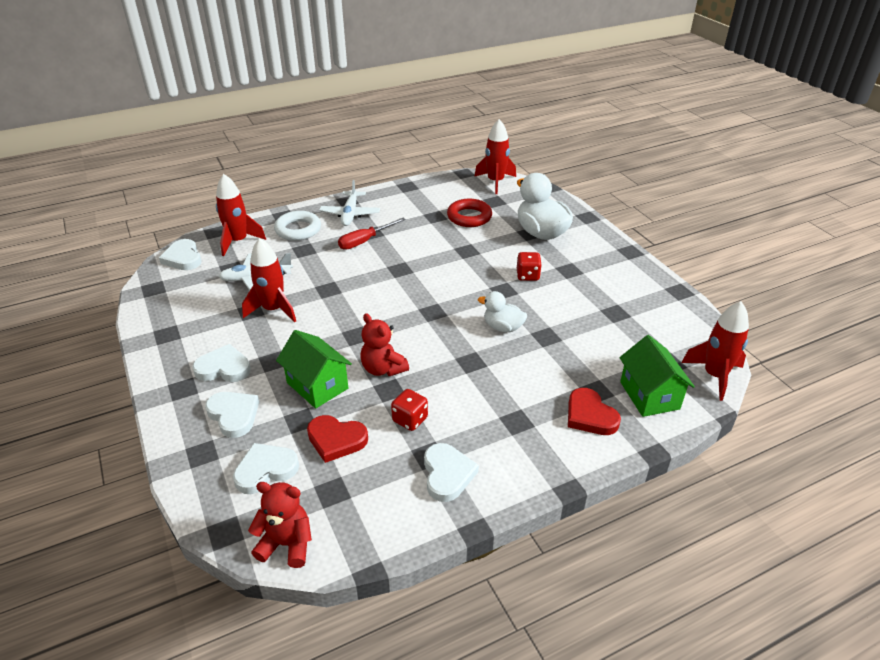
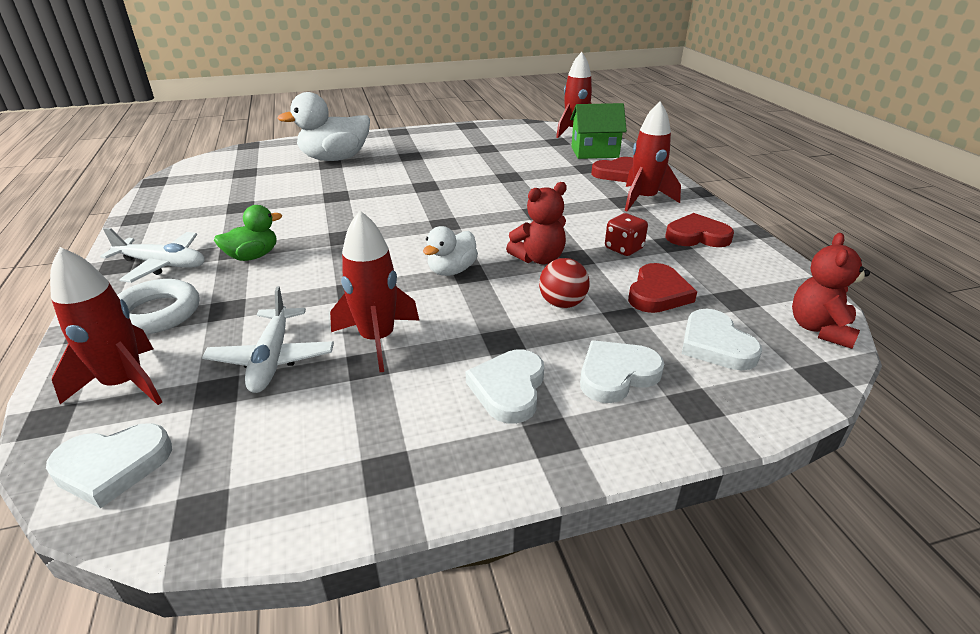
camera: 80 degrees left, 5 degrees down
(317, 385) = (562, 304): green house -> red ball
(365, 241) = (253, 256): red screwdriver -> green duck
(447, 474) = (697, 236): white heart -> red heart
(469, 217) = (264, 188): red ring -> none
(495, 182) = (201, 167): red rocket -> red rocket (644, 199)
(503, 327) = (488, 192): white duck -> white duck (452, 270)
(527, 276) = (407, 173): red dice -> none

